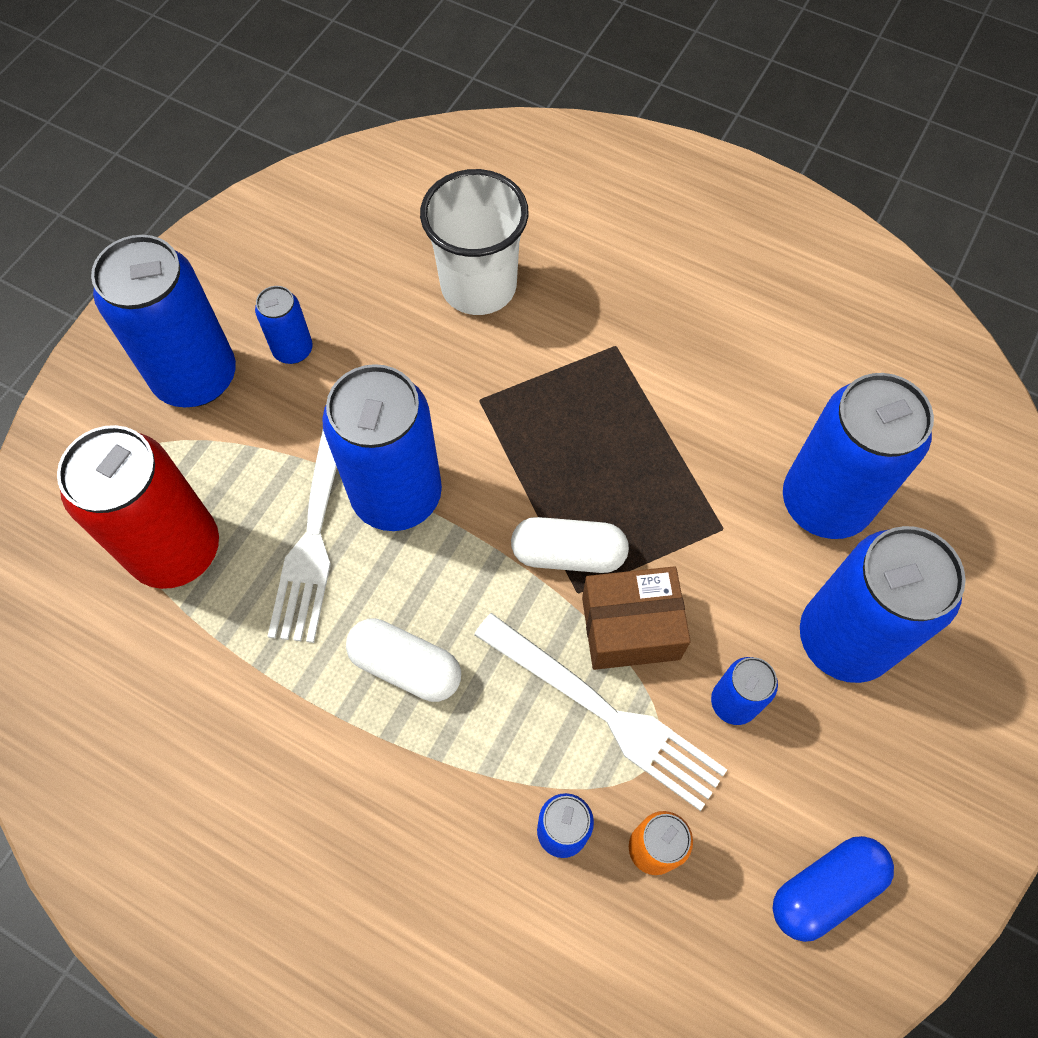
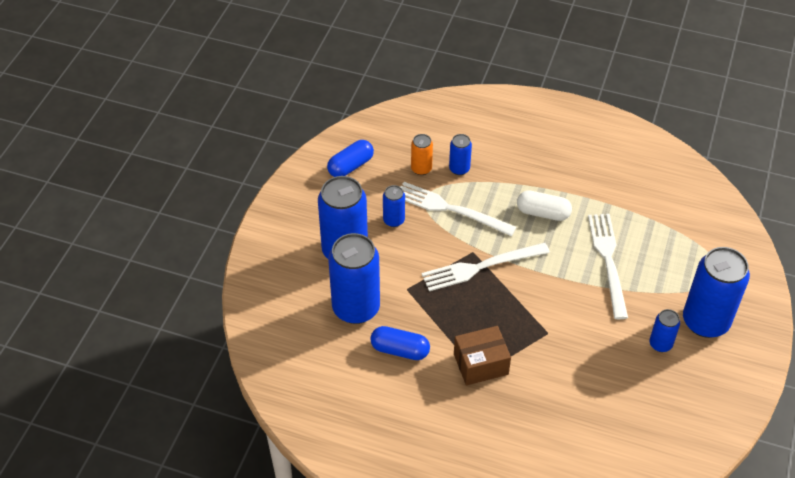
camera: 170 degrees right, 15 degrees down
(176, 549) = (669, 242): red can -> none
(397, 495) = (574, 280): blue can -> none
(478, 286) = (569, 398): white cup -> none
(568, 554) = (481, 267): white capsule -> white fork
(630, 628) = (445, 241): brown box -> brown box (481, 364)
(748, 408) = (400, 350): none -> blue capsule

